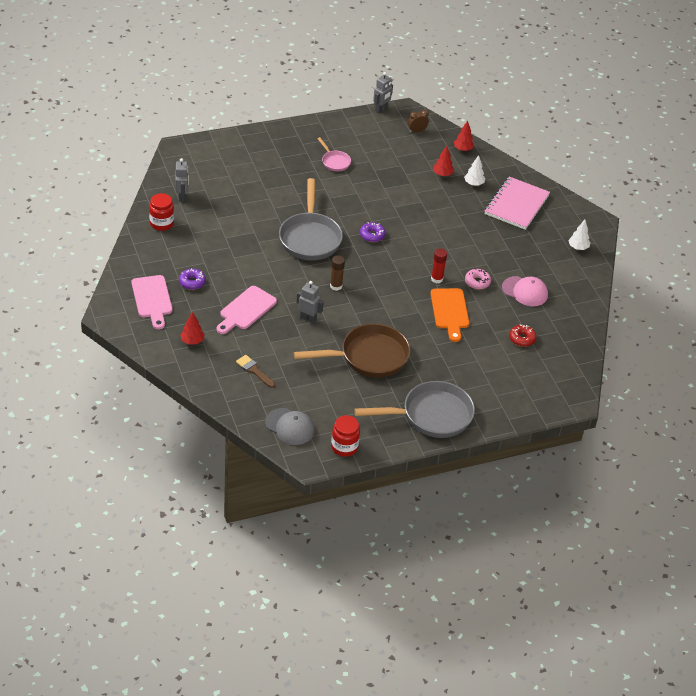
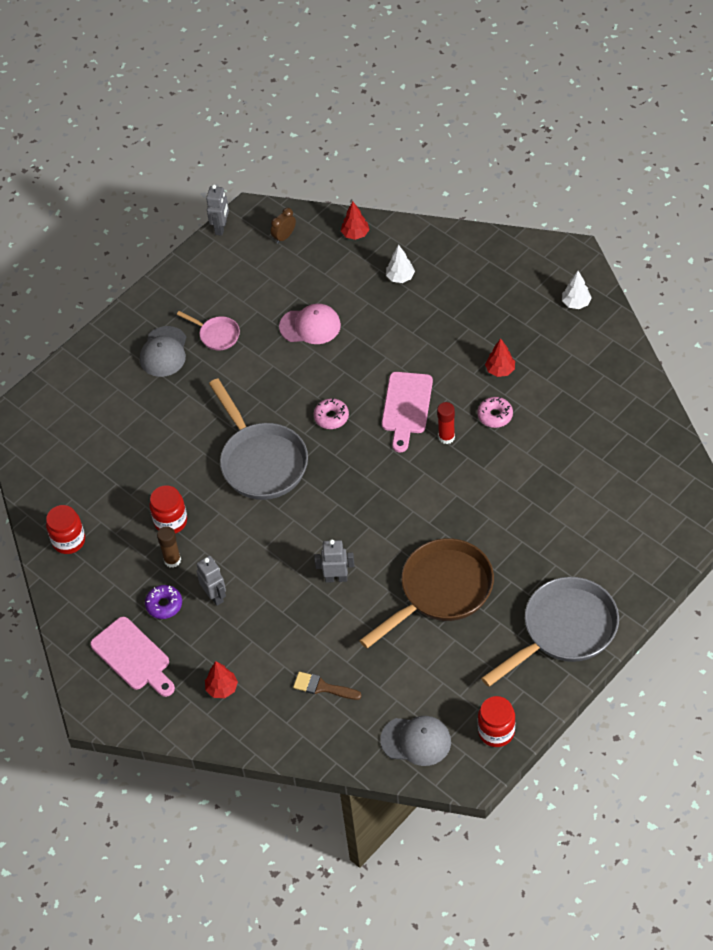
camera: 20 degrees left, 10 degrees up
(182, 196) = (66, 487): grey robot -> grey robot (215, 596)
(230, 242) = (170, 521): none -> red jar
(246, 310) = (255, 607): pink cutting board -> pink cutting board (406, 407)
(295, 156) = (164, 352): none -> grey cap
(336, 286) = (337, 513): brown glue stick -> brown glue stick (172, 560)
(372, 235) = (331, 417): purple donut -> pink donut
(442, 174) = (355, 283): red tree -> red tree (500, 370)
(450, 311) = (491, 474): orange cutting board -> none
(516, 205) = (468, 281): pink notebook -> none
(522, 339) = (595, 466): red donut -> none
(525, 291) = (556, 398): pink cap -> pink cap (310, 326)

